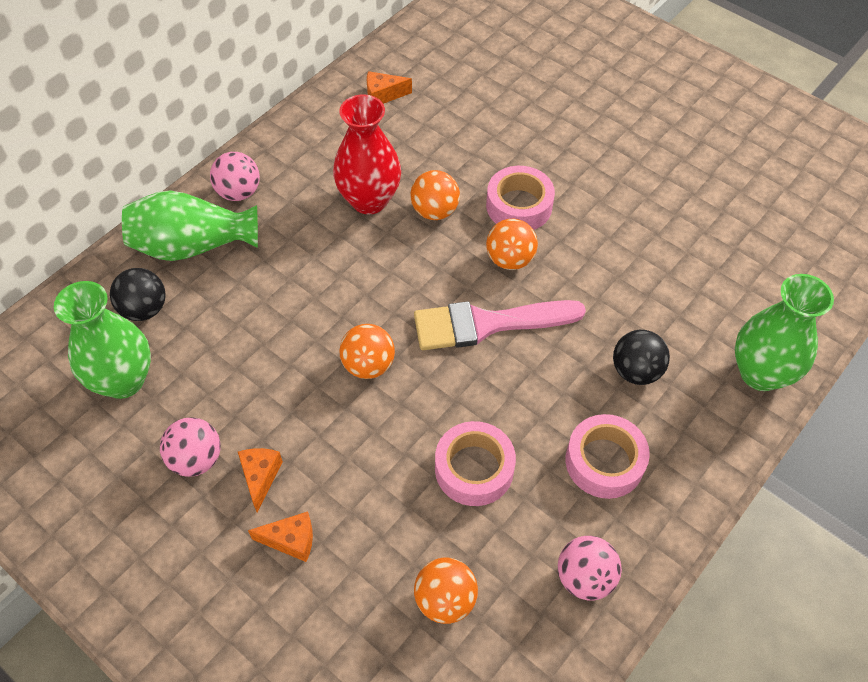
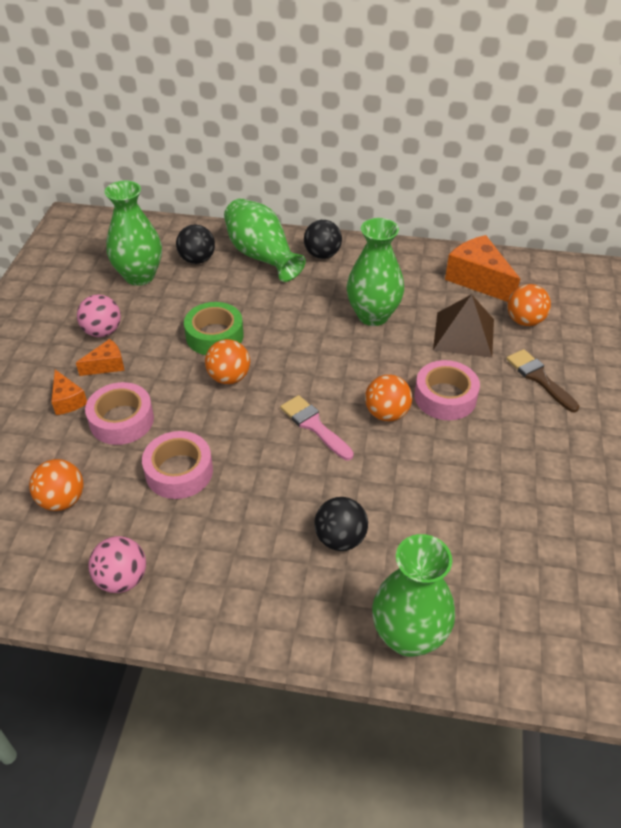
camera: 60 degrees right, 10 degrees down
(238, 192) = (322, 254): pink ball -> black ball
(292, 349) = (214, 336): none -> green tape
(369, 200) = (373, 315): red vase -> green vase
(383, 95) = (478, 280): orange cheese -> orange cheese, size x1.87
(434, 211) = (395, 352): orange ball -> orange ball (524, 321)
(449, 147) = (464, 334): none -> brown pyramid
(487, 324) = (314, 426): pink brush -> pink brush, size x0.63
(541, 129) = (539, 378): none -> brown brush
(604, 462) = (236, 551): pink tape -> pink tape (121, 420)

